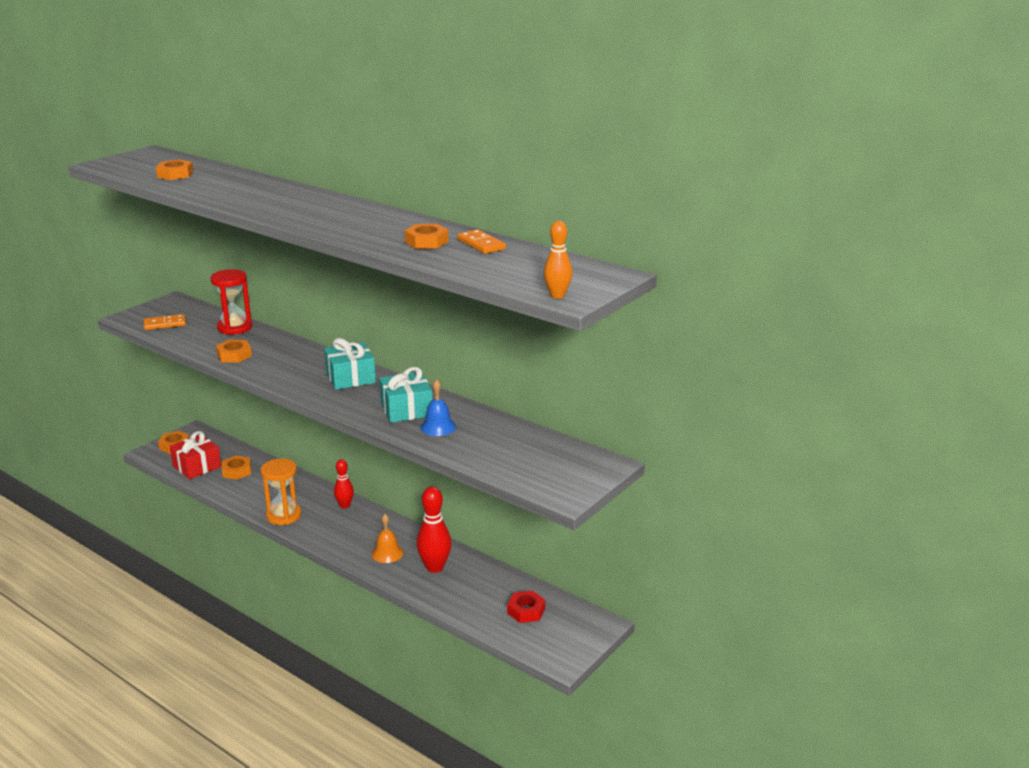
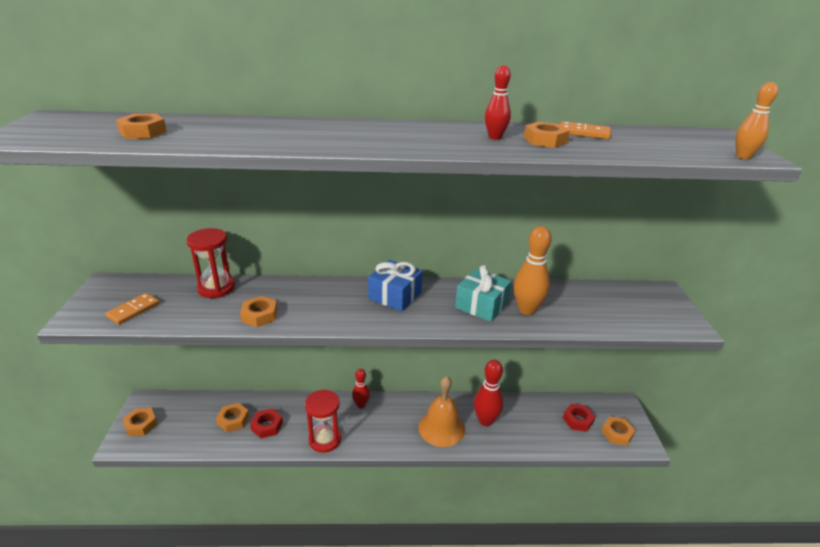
camera: 40 degrees left, 5 degrees up
(197, 466) = (188, 434): red gift -> none
(254, 486) = (267, 426): none -> red nut
(284, 515) = (325, 439): orange hourglass -> red hourglass
(350, 377) = (395, 295): turquoise gift -> blue gift
(387, 553) = (441, 428): orange bell -> orange bell, size x1.70
(393, 230) = (495, 137): none -> red bowling pin
(438, 427) = (526, 310): blue bell -> orange bowling pin
(548, 640) = (617, 433): none -> orange nut

